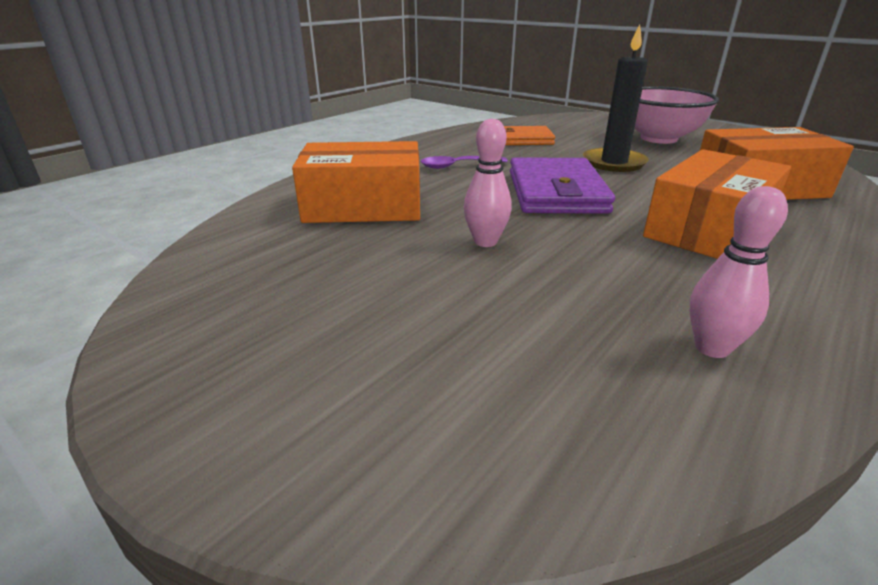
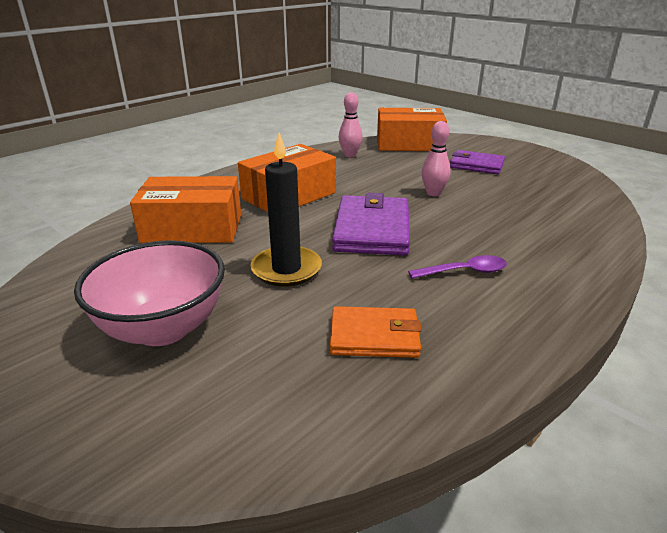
camera: 175 degrees left, 0 degrees up
(363, 206) = (529, 222): orange box -> orange box (409, 144)
(383, 320) = (476, 165): none -> purple wallet

